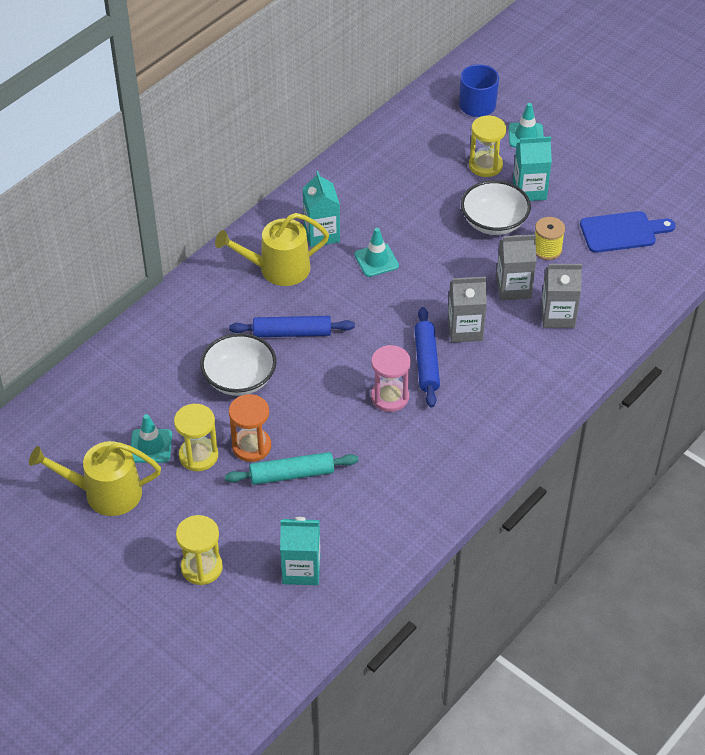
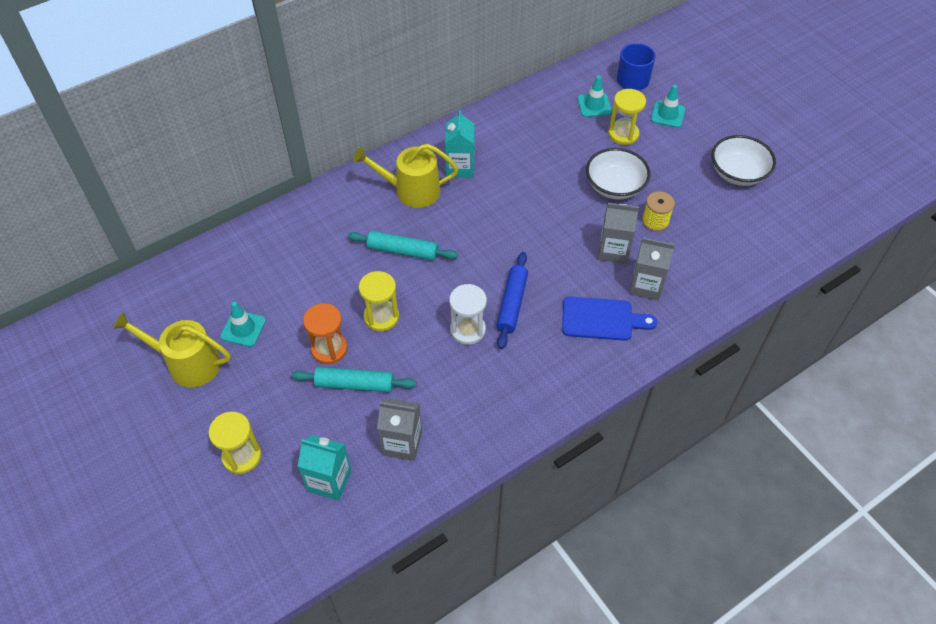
camera: 15 degrees right, 5 degrees up
(198, 456) = (280, 347): yellow hourglass -> yellow hourglass (381, 317)
(239, 379) = (342, 283): white bowl -> white bowl (738, 173)
(292, 333) = (403, 251): blue rolling pin -> turquoise rolling pin
(376, 260) = (499, 200): turquoise traffic cone -> turquoise traffic cone (594, 105)
(389, 397) = (468, 330): pink hourglass -> white hourglass
(465, 329) = (557, 280): grey carton -> grey carton (402, 443)
(529, 190) = (655, 164): turquoise carton -> none
(622, 232) = (729, 219): blue cutting board -> blue cutting board (602, 319)

